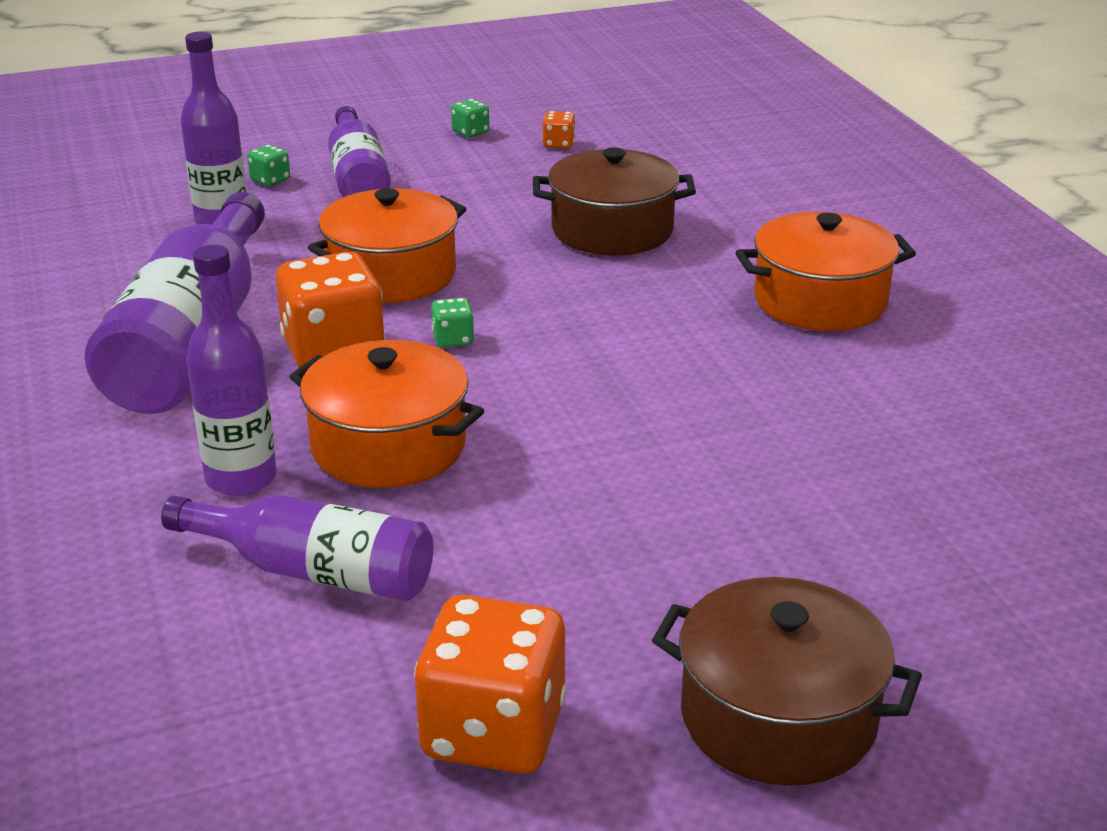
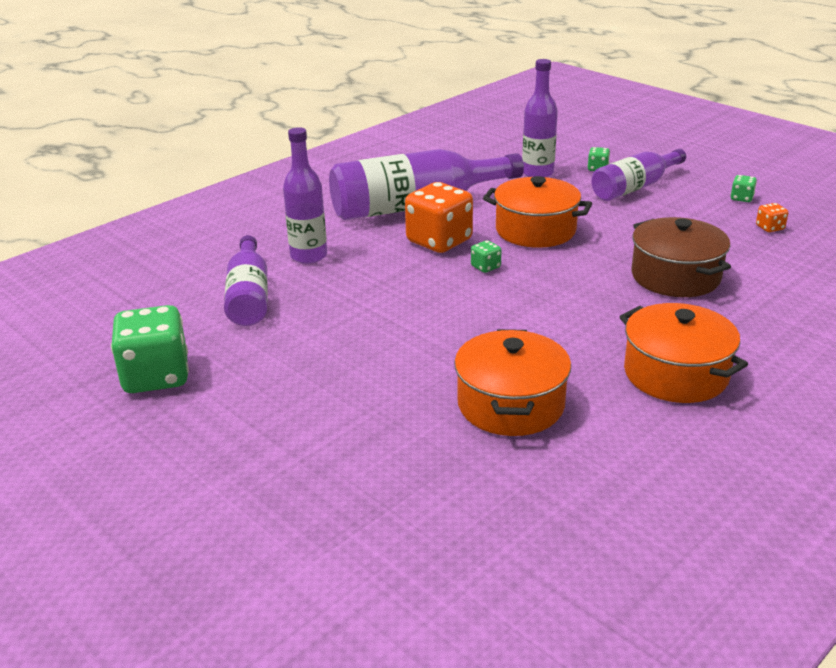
camera: 65 degrees right, 0 degrees up
(388, 446) = (365, 281): orange pot -> orange pot (511, 404)
(493, 732) = (156, 376): orange dice -> green dice
(778, 717) = (206, 458): brown pot -> none

